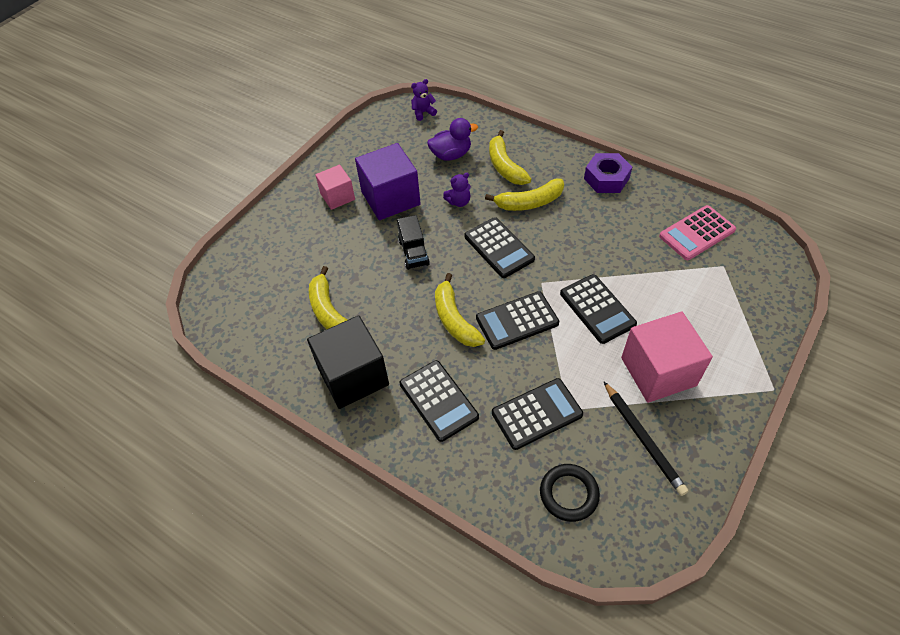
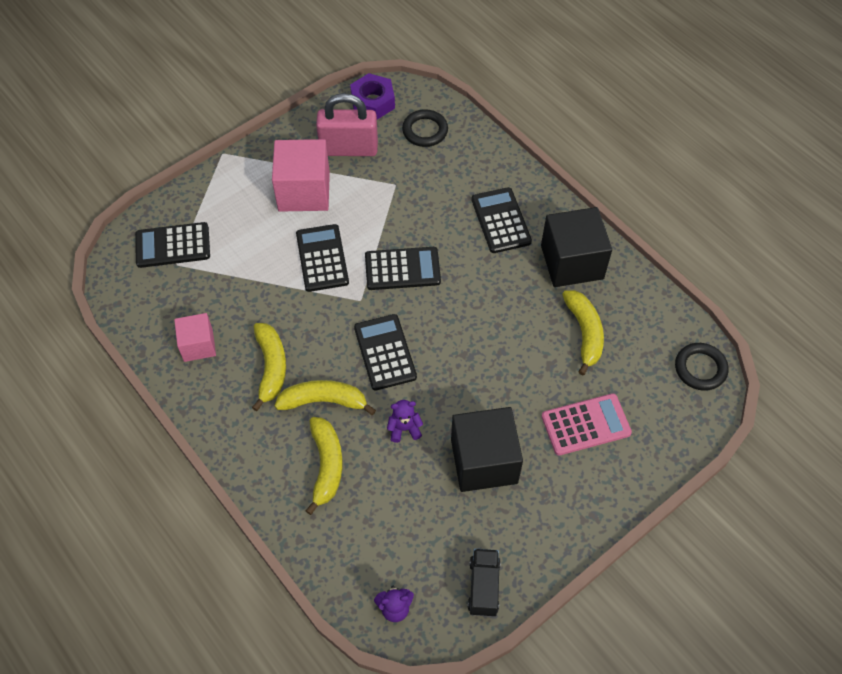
camera: 165 degrees left, 5 degrees up
(219, 310) = (700, 368): none -> black ring
(337, 196) = (549, 486): pink cube -> pink cube (198, 345)
(390, 198) = (484, 461): purple cube -> black cube
(414, 252) = (478, 375): black truck -> black truck (483, 587)
(451, 155) = (385, 509): purple duck -> none
(454, 319) = (461, 288): yellow banana -> yellow banana (271, 367)
(537, 414) = (422, 188): black calculator -> black calculator (173, 245)
(606, 178) = (218, 406): purple nut -> purple nut (373, 102)
(643, 439) = (349, 149): black pencil -> pink padlock
(697, 233) = (173, 306): pink calculator -> pink calculator (585, 425)

